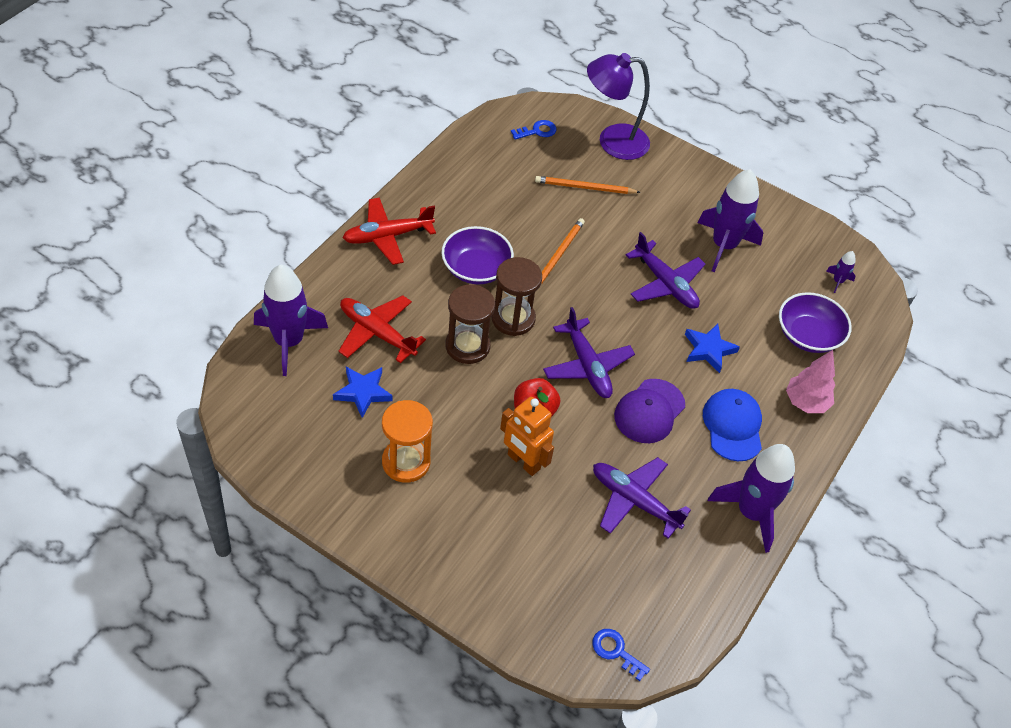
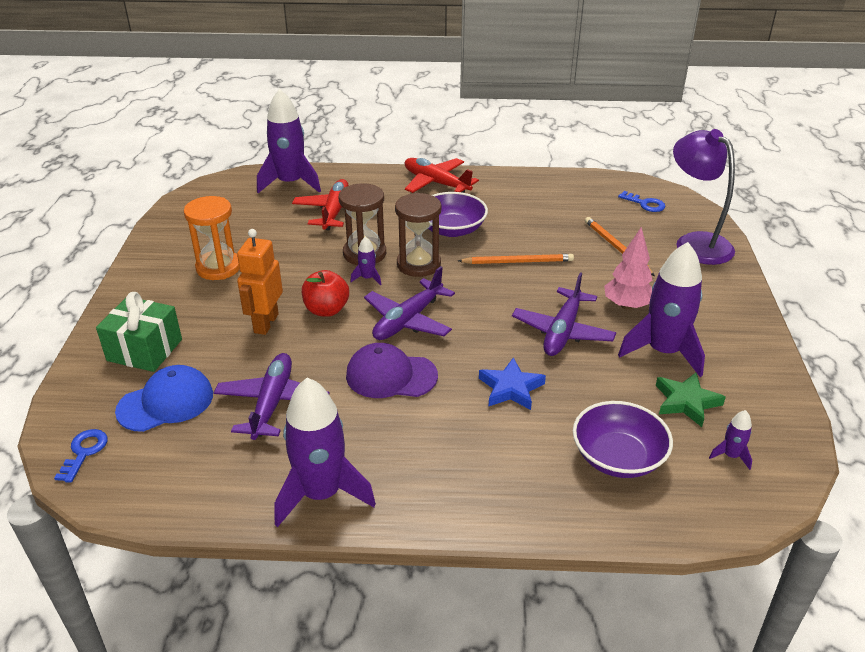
camera: 65 degrees right, 15 degrees down
(363, 392) = (271, 226): blue star -> none
(501, 565) = (145, 350): none -> green gift
(507, 362) = (367, 278): none -> purple rocket
(733, 426) = (427, 440): blue cap -> blue cap (166, 402)
(779, 268) = (686, 402): none -> green star
(806, 402) = (516, 488): pink tree -> pink tree (627, 306)

